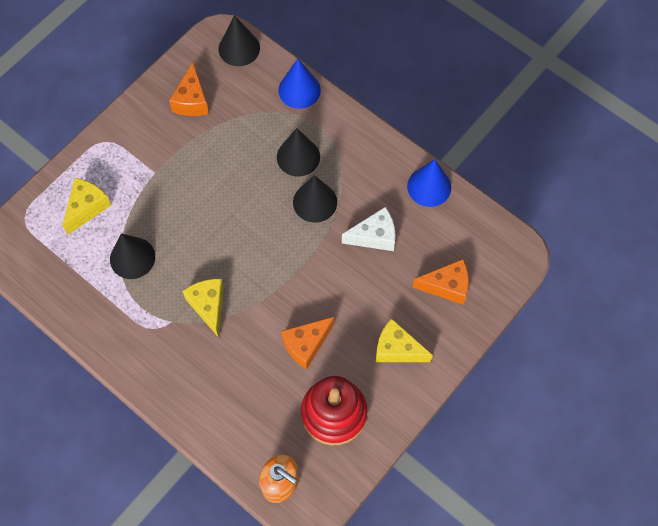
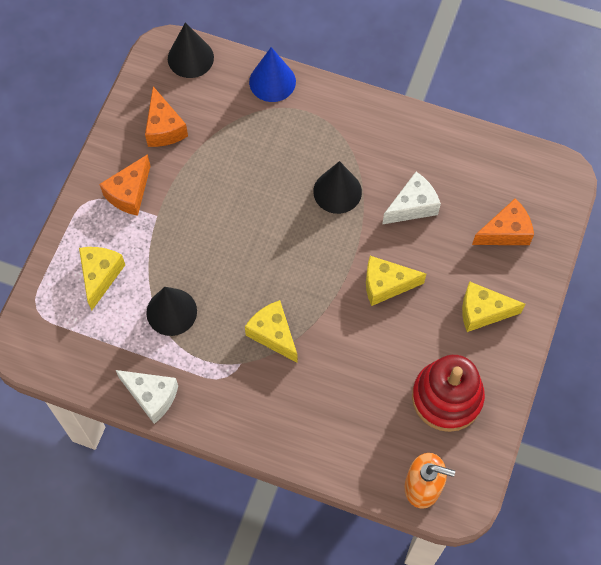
camera: 20 degrees left, 0 degrees up
(86, 323) = (152, 396): none -> white cheese
(298, 157) = (300, 150): black cone -> none
(306, 345) = (390, 339): orange cheese -> orange cheese (129, 193)
(322, 297) = (386, 285): none -> yellow cheese
(429, 186) = (446, 138): blue cone -> none

